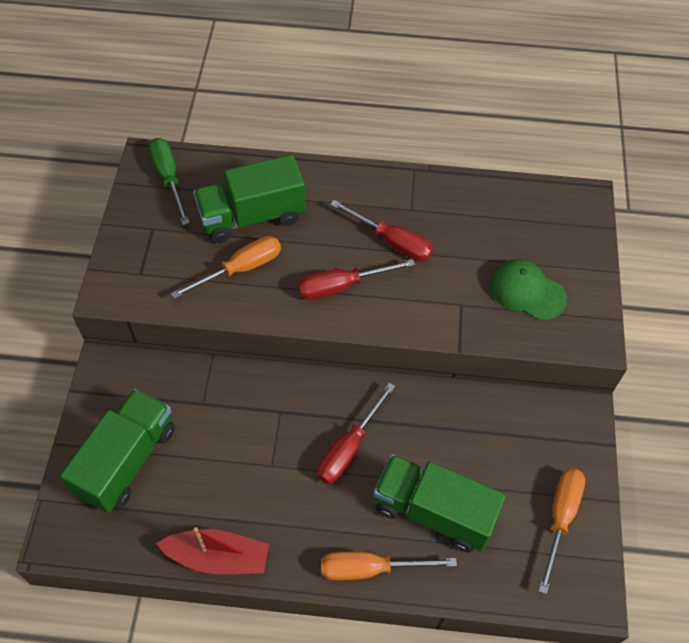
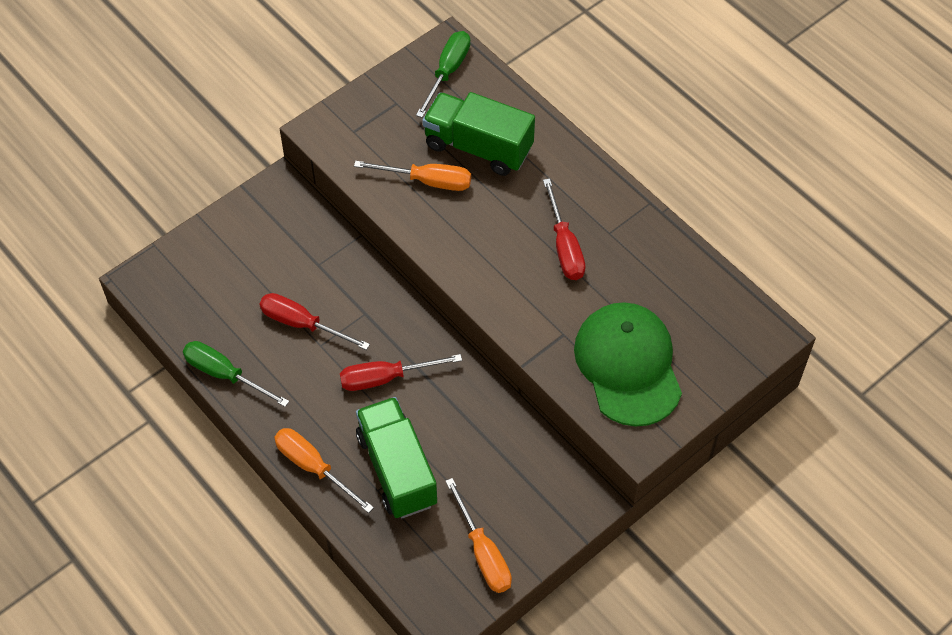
camera: 45 degrees right, 0 degrees up
(127, 461) = (230, 263): green truck -> none
(218, 557) = (225, 374): red boat -> green screwdriver
(342, 286) = (488, 250): red screwdriver -> red screwdriver (302, 324)
(527, 291) = (628, 365): green cap -> green cap, size x1.63
(560, 518) = (483, 553): orange screwdriver -> orange screwdriver turned 90 degrees clockwise

